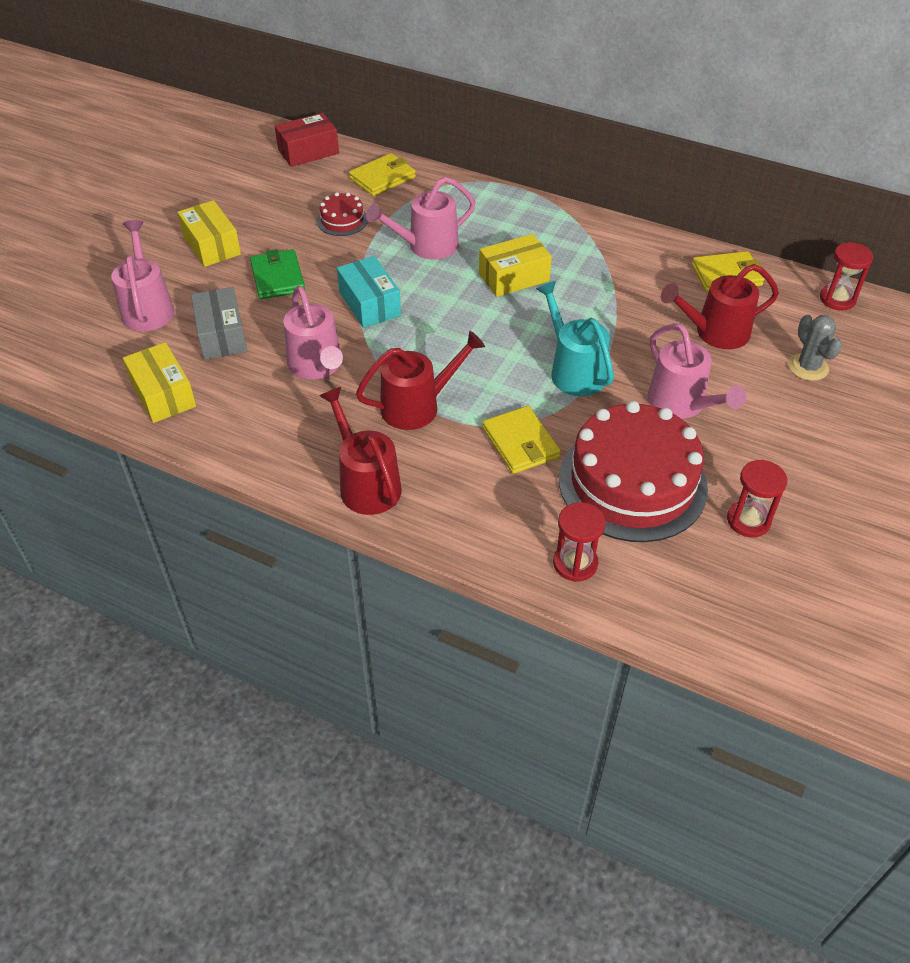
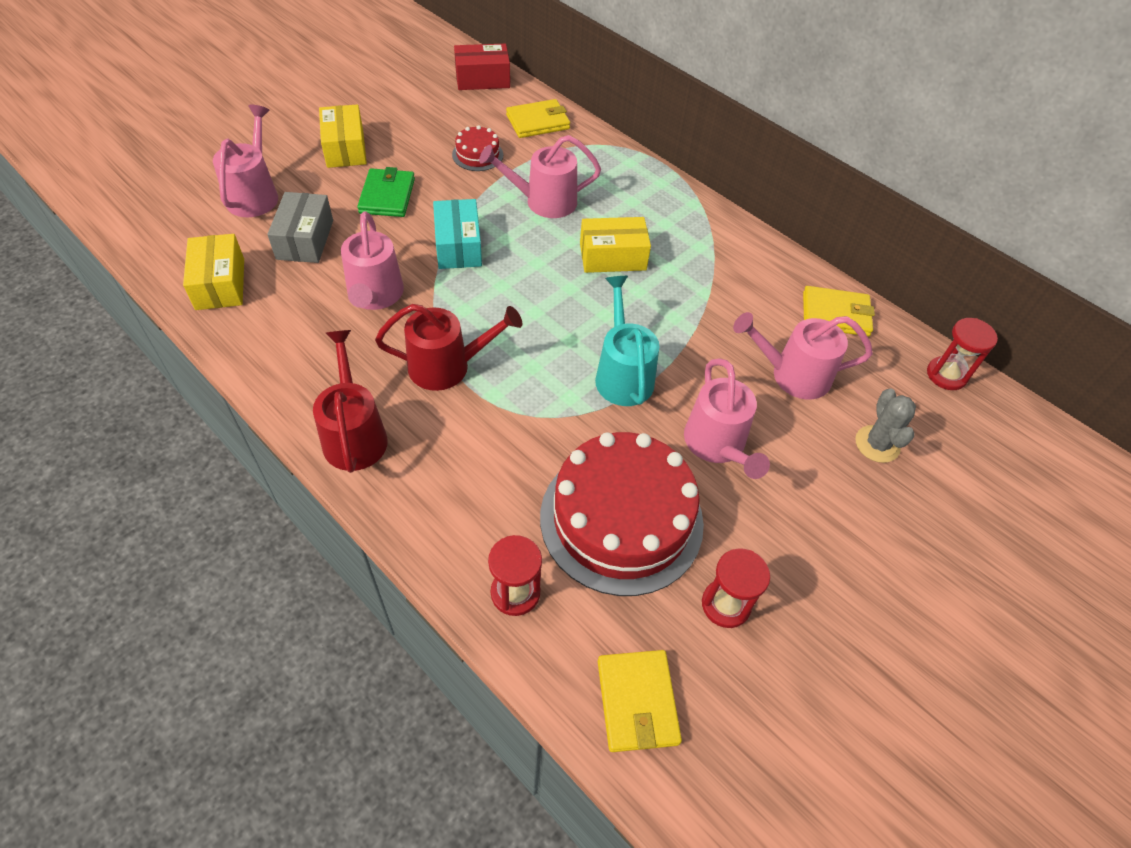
camera: 15 degrees right, 5 degrees up
(520, 443) = (528, 437): yellow wallet -> yellow wallet (637, 702)
(715, 333) = (792, 375): red watering can -> pink watering can

